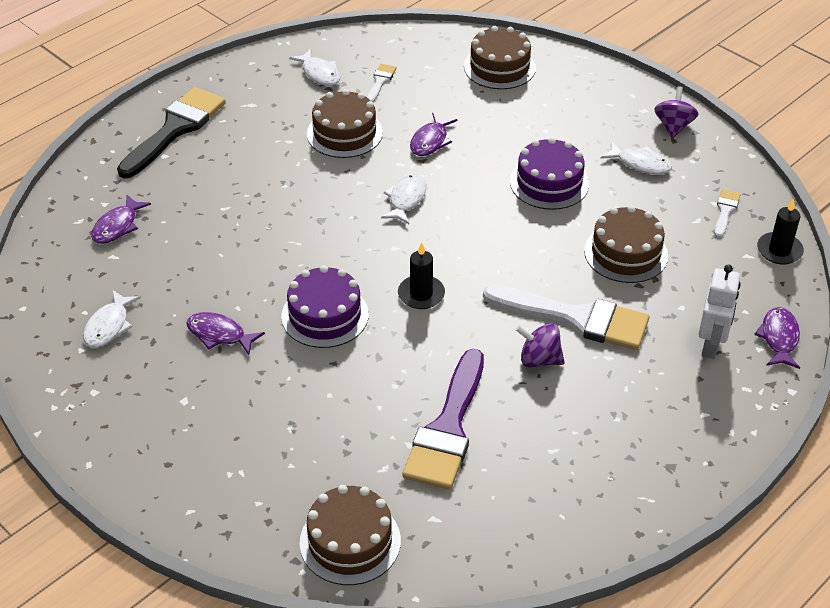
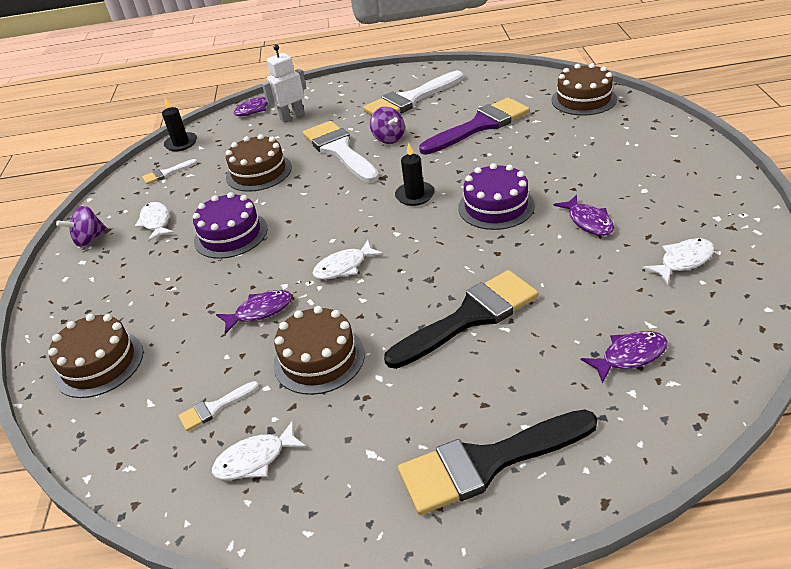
camera: 135 degrees left, 5 degrees down
(259, 204) = (470, 317): none -> black brush
(319, 73) = (255, 459): white fish -> white fish turned 120 degrees counterclockwise
(593, 441) = (410, 100): none -> white brush

